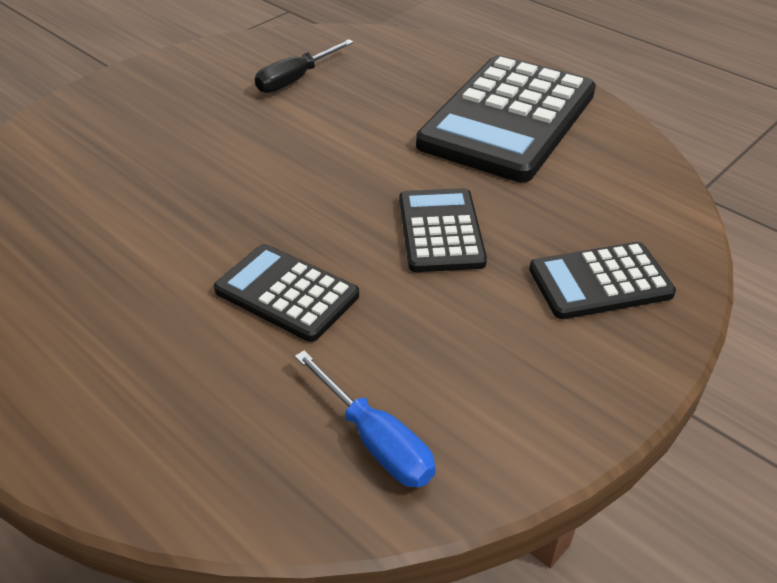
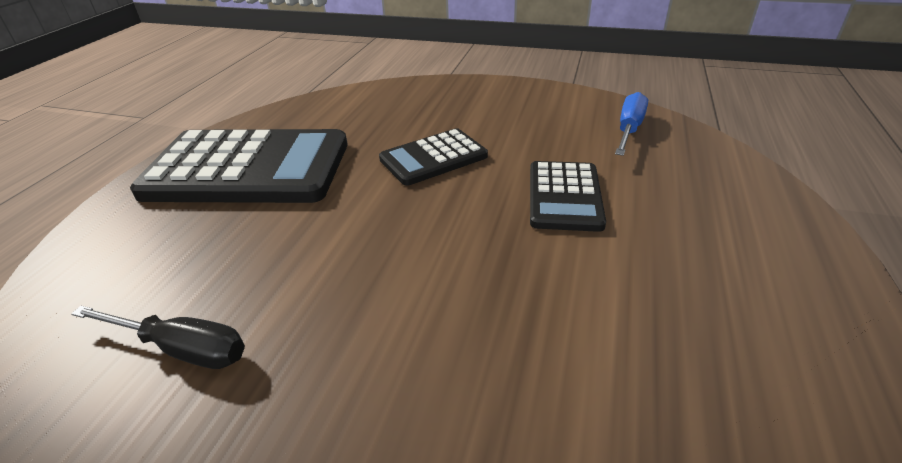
camera: 115 degrees left, 5 degrees down
(600, 282) = (437, 101): black calculator -> none

